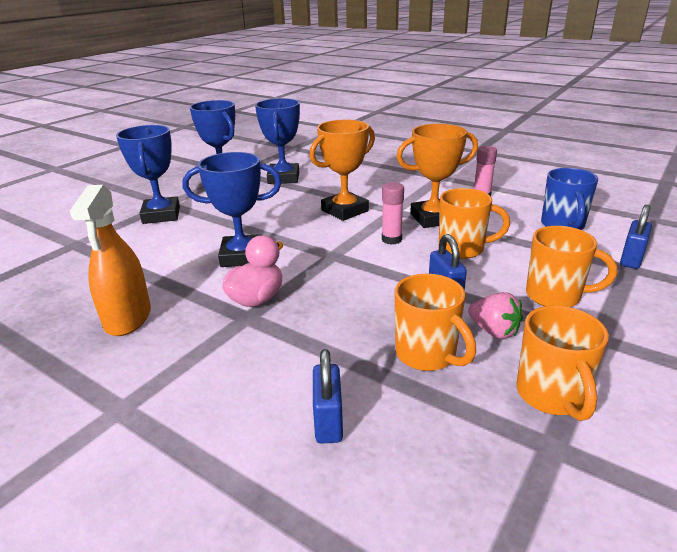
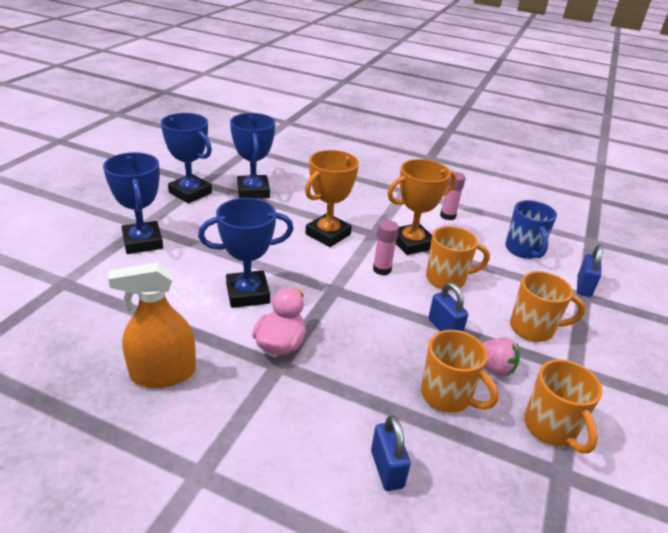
camera: 15 degrees left, 5 degrees up
(128, 318) = (163, 373): orange spray bottle -> orange spray bottle turned 90 degrees clockwise

